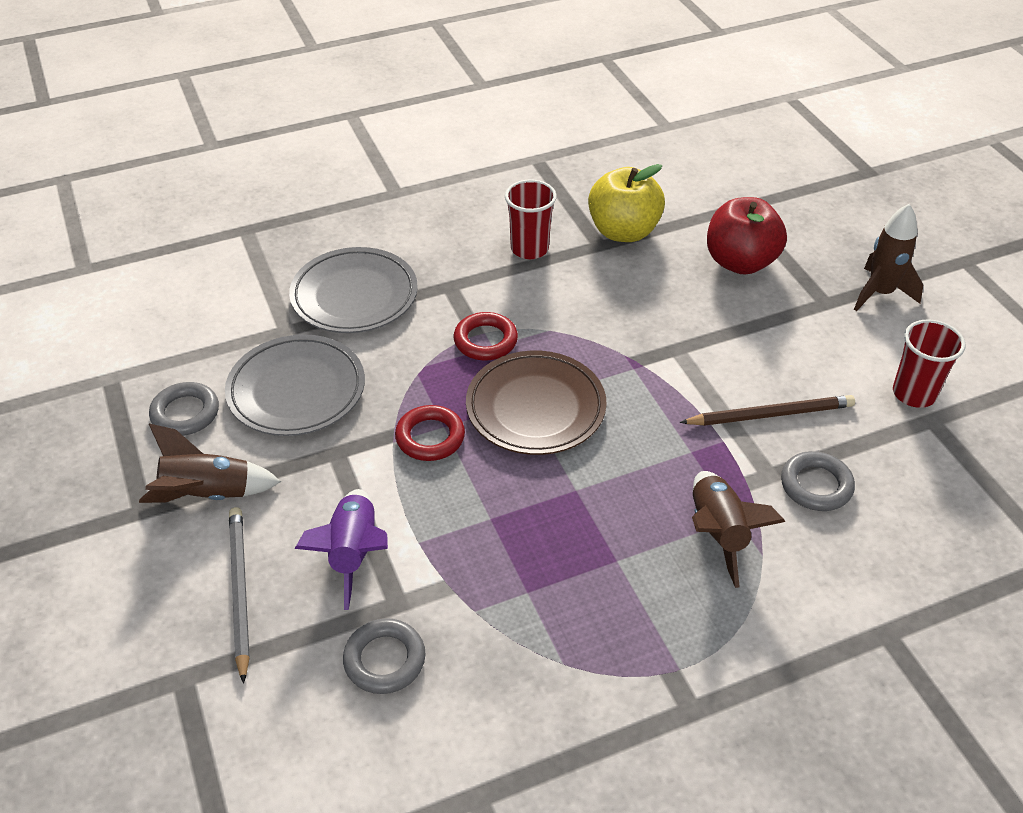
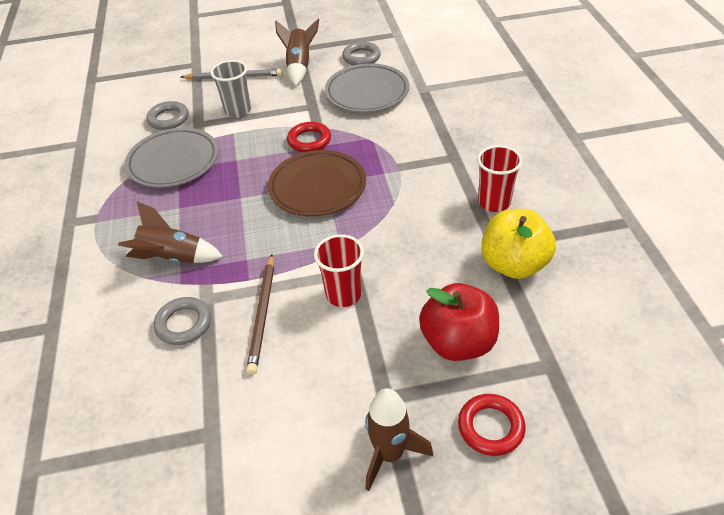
camera: 105 degrees right, 0 degrees up
(353, 553) = (238, 111): purple rocket -> grey cup
(354, 296) = (451, 115): grey plate -> grey plate (173, 162)
(485, 341) = (390, 170): red ring -> red ring (490, 427)
(914, 394) = (246, 430): red cup -> red cup (343, 294)

